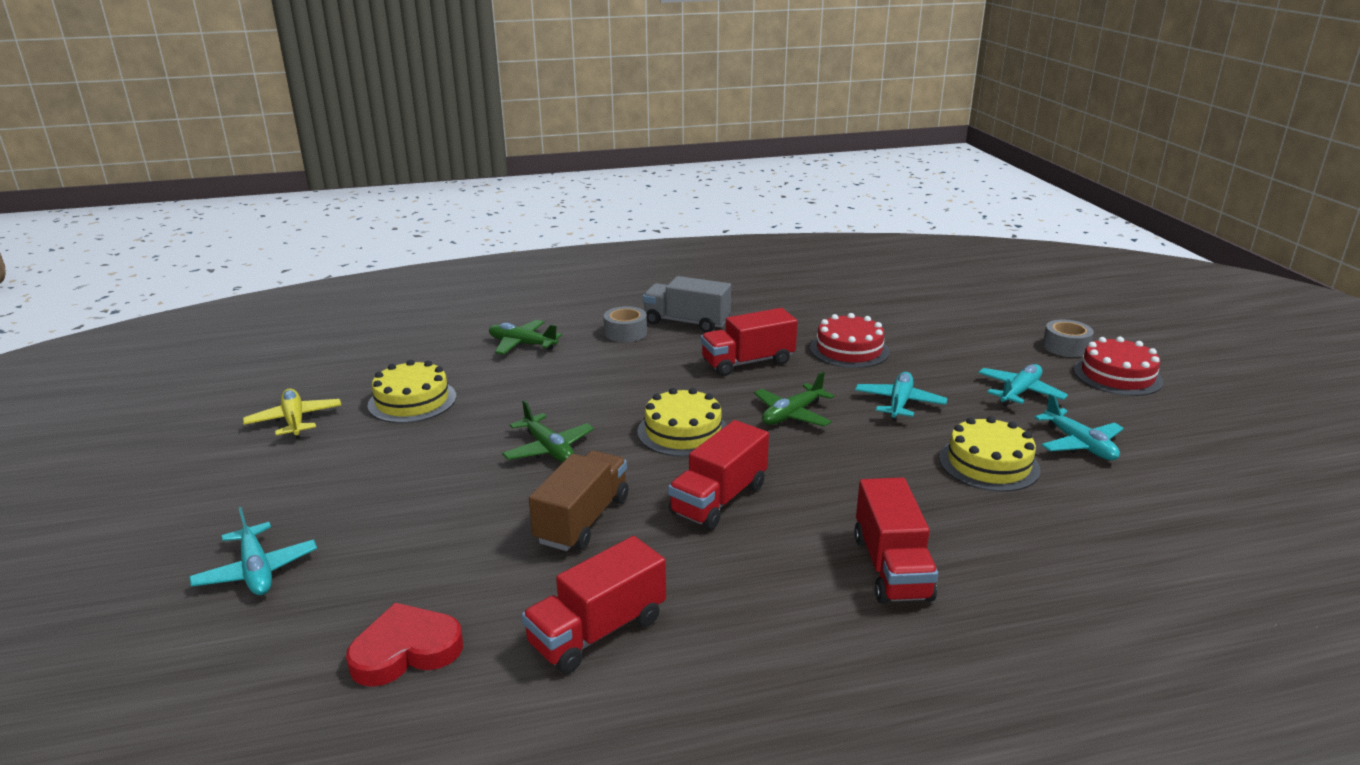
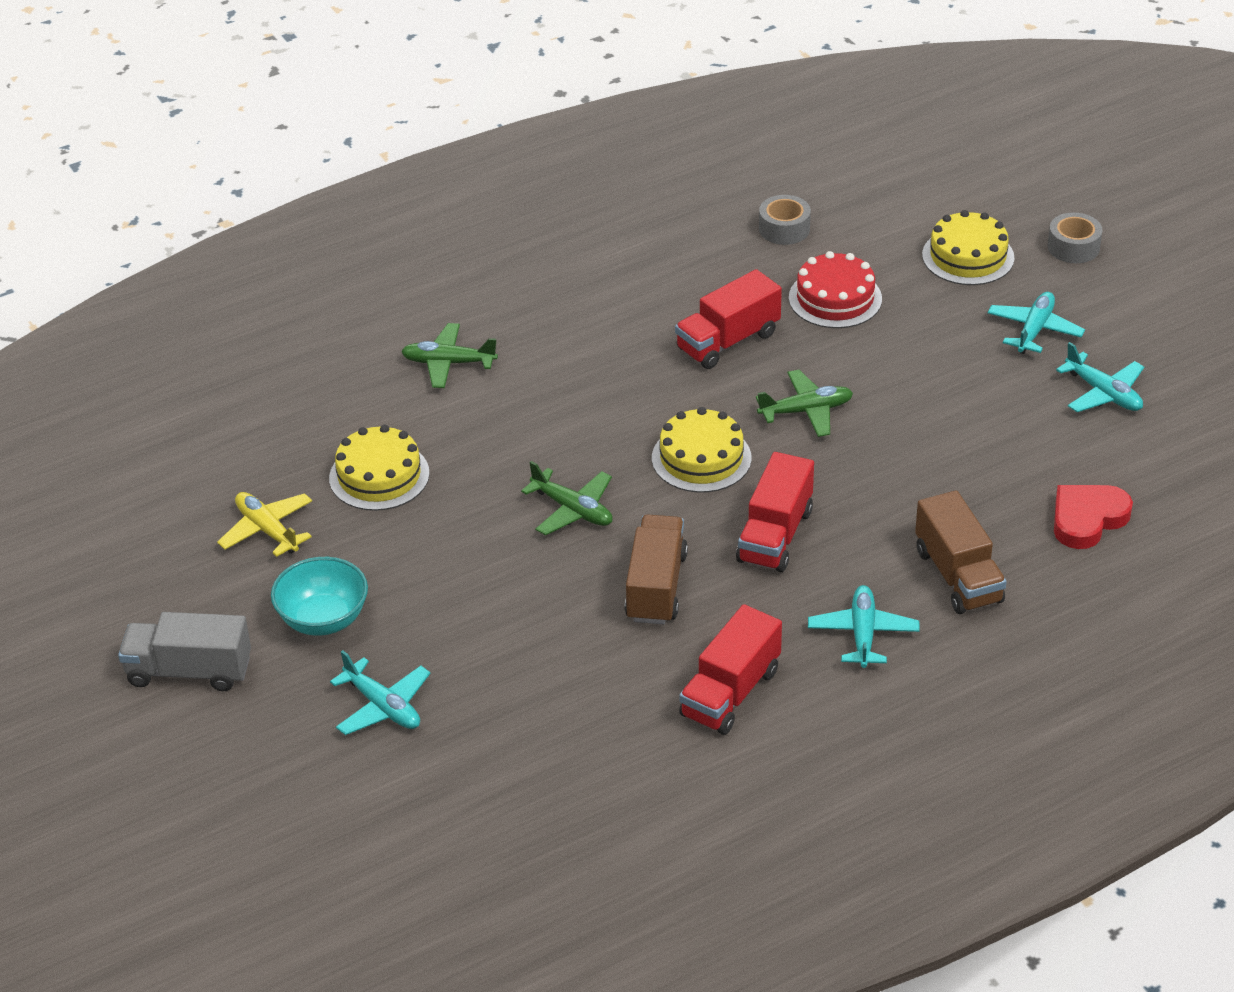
camera: 15 degrees left, 15 degrees up
(275, 490) = (323, 619): none -> turquoise bowl
(406, 650) = (578, 746): red heart -> red heart (1087, 519)
(625, 333) = (562, 319): grey tape -> grey tape (784, 229)
(686, 322) = (627, 286): grey truck -> grey truck (189, 671)
(792, 414) = (806, 411): green plane -> green plane turned 135 degrees counterclockwise
(891, 567) = (958, 576): red truck -> brown truck
(899, 403) = (913, 372): turquoise plane -> turquoise plane (863, 634)
(988, 463) = (1020, 437): yellow cake -> yellow cake (968, 256)
(1117, 375) = (1132, 284): red cake -> none

